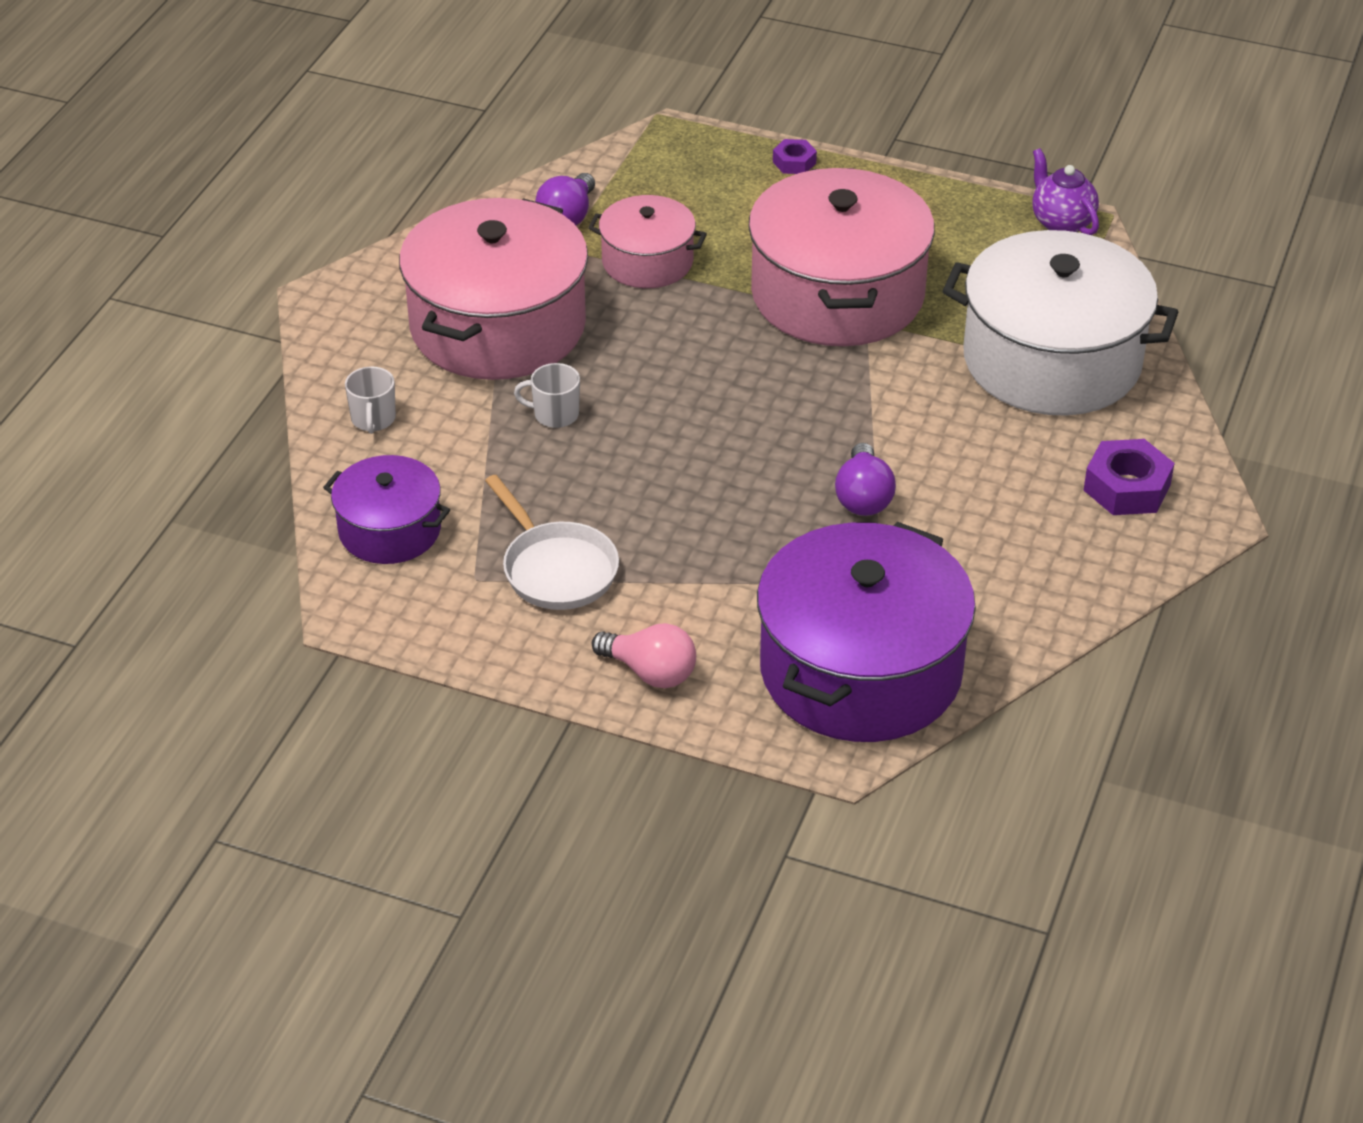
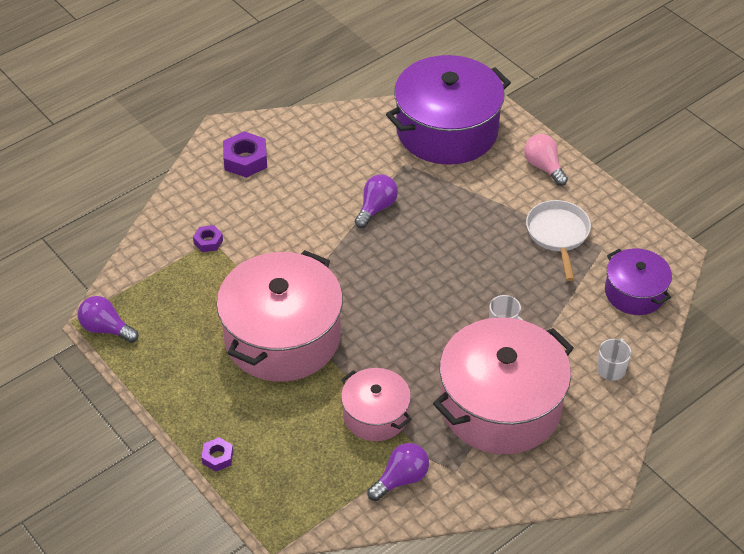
camera: 150 degrees left, 5 degrees up
(1052, 360) = (208, 242): white pot -> purple nut
(1061, 222) = (106, 329): purple teapot -> purple light bulb

